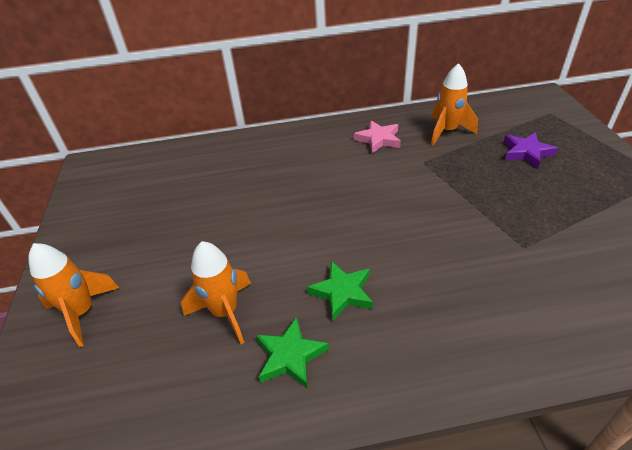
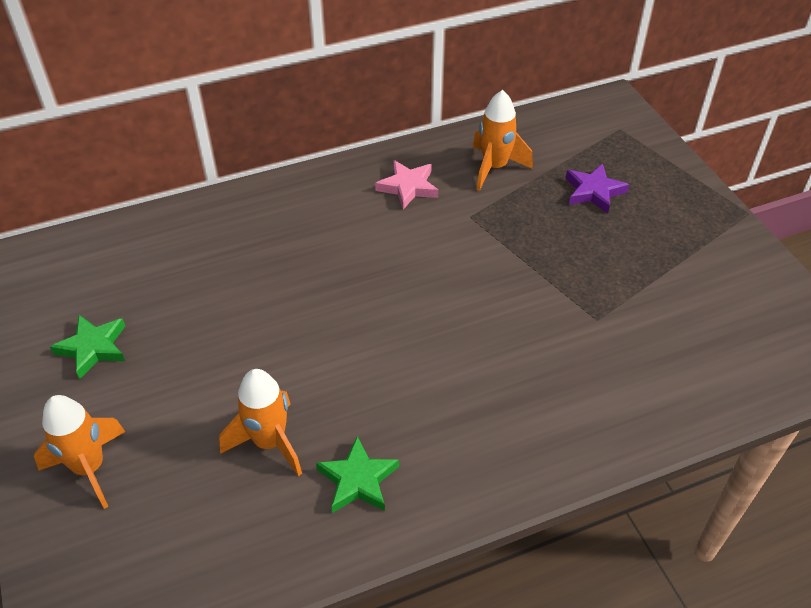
camera: 15 degrees left, 5 degrees up
(342, 292) = (401, 400): green star -> green star (93, 348)

